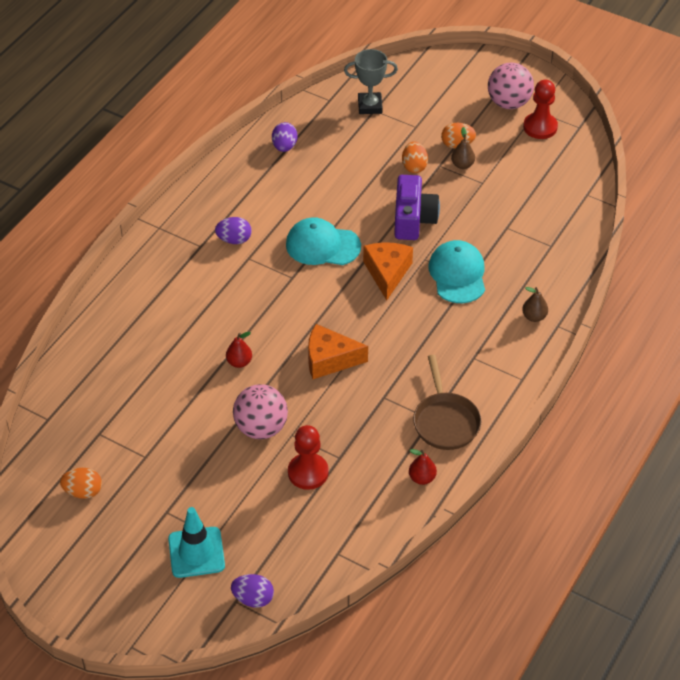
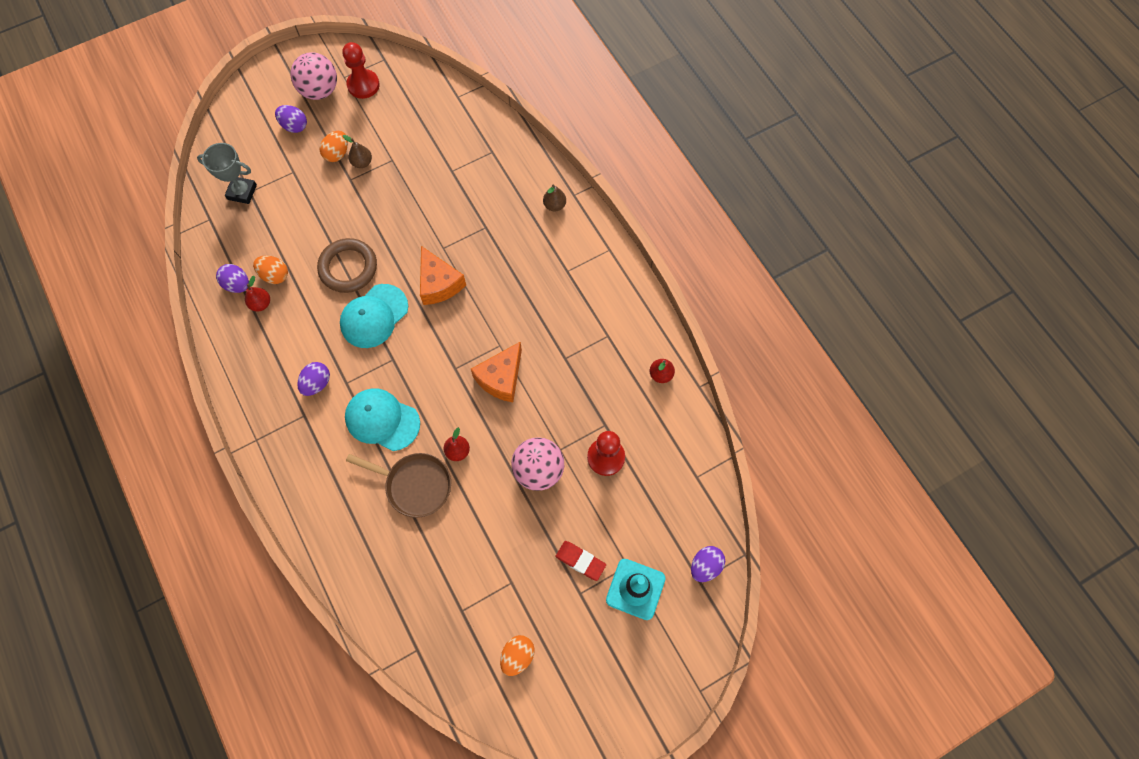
camera: 60 degrees left, 20 degrees up
(196, 498) = (580, 561): none -> red eraser
(278, 169) = (261, 304): none -> red pear
(354, 206) = (348, 268): none -> brown ring
(370, 106) = (242, 192): grey trophy -> grey trophy turned 75 degrees clockwise
(387, 273) = (439, 283): orange cheese -> orange cheese turned 150 degrees counterclockwise
(413, 219) = (394, 232): purple camera -> none
(414, 166) = (337, 198): orange egg -> orange egg (275, 275)
(445, 421) = (616, 326): brown pan -> brown pan (414, 485)
(457, 274) = (476, 233): turquoise cap -> turquoise cap (382, 420)
(460, 105) = (294, 126): none -> purple egg

